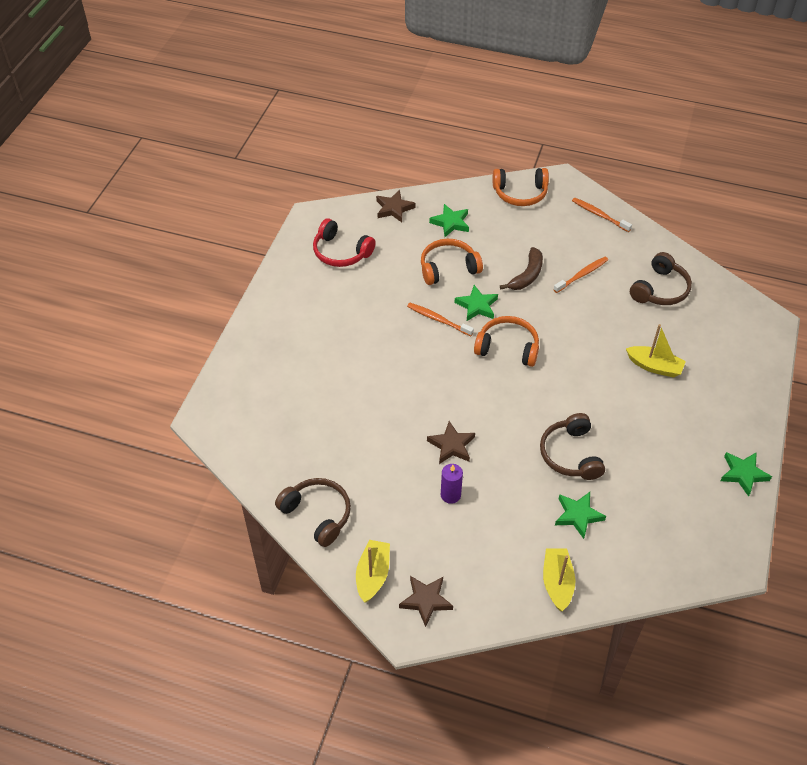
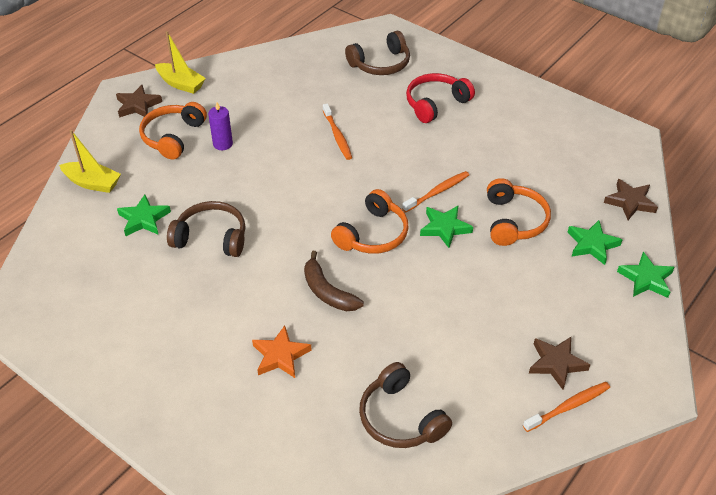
camera: 110 degrees right, 5 degrees down
(317, 514) = (255, 68): brown headphones -> brown headphones (381, 64)
(341, 252) = (566, 144): red headphones -> red headphones (435, 103)
(451, 445) = (274, 158): brown star -> brown star (556, 363)
(520, 193) = (634, 331): orange headphones -> orange headphones (173, 137)
(527, 275) = (477, 287): brown banana -> brown banana (327, 291)
(581, 275) = (458, 341): orange toothbrush -> orange toothbrush (337, 136)
(654, 366) = (280, 356): yellow boat -> orange star
(743, 474) = (93, 373): green star -> green star (646, 279)

